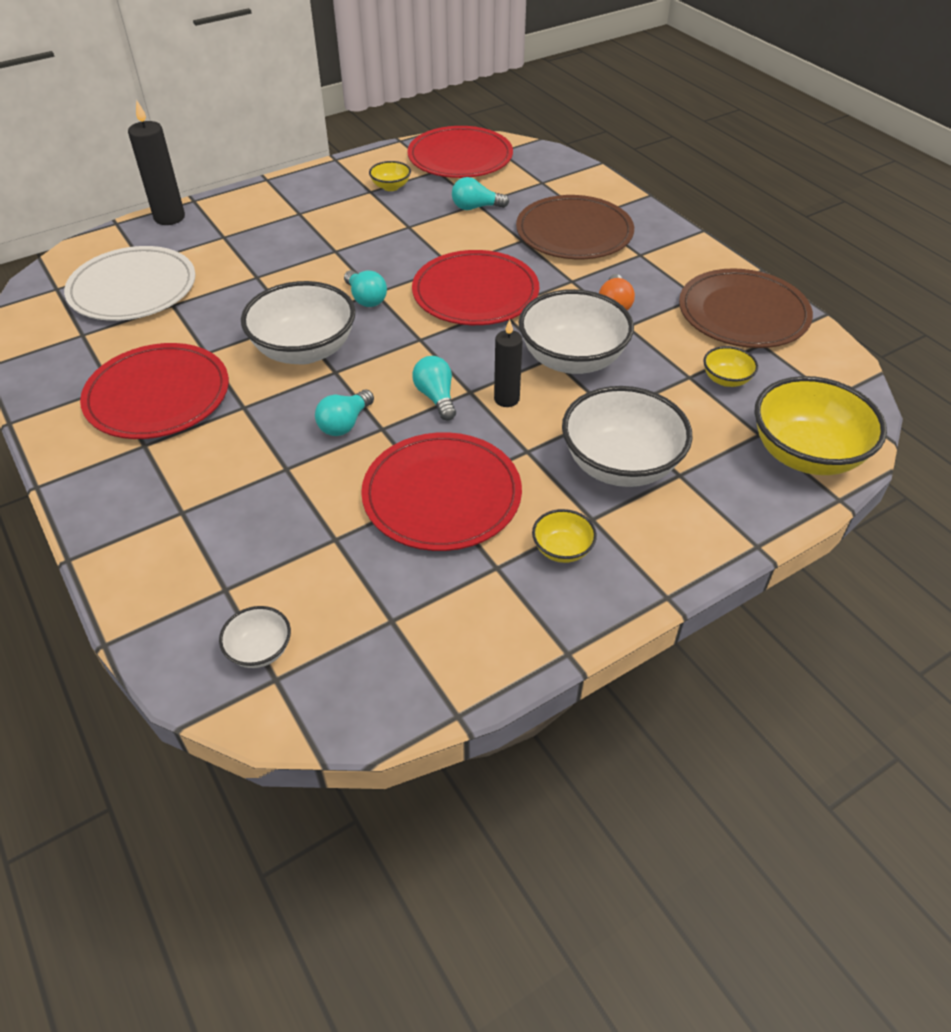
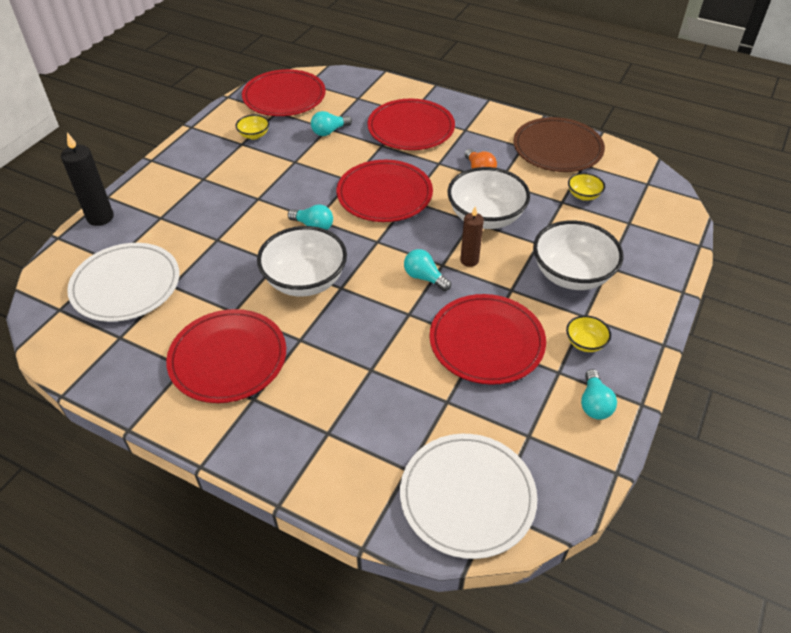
camera: 30 degrees left, 0 degrees up
(260, 650) = (467, 496): white bowl -> white plate
(345, 424) = (381, 321): turquoise light bulb -> turquoise light bulb (594, 404)
(506, 399) = (469, 260): black candle -> brown candle
(574, 232) = (411, 128): brown plate -> red plate
(806, 454) = (662, 225): yellow bowl -> none

